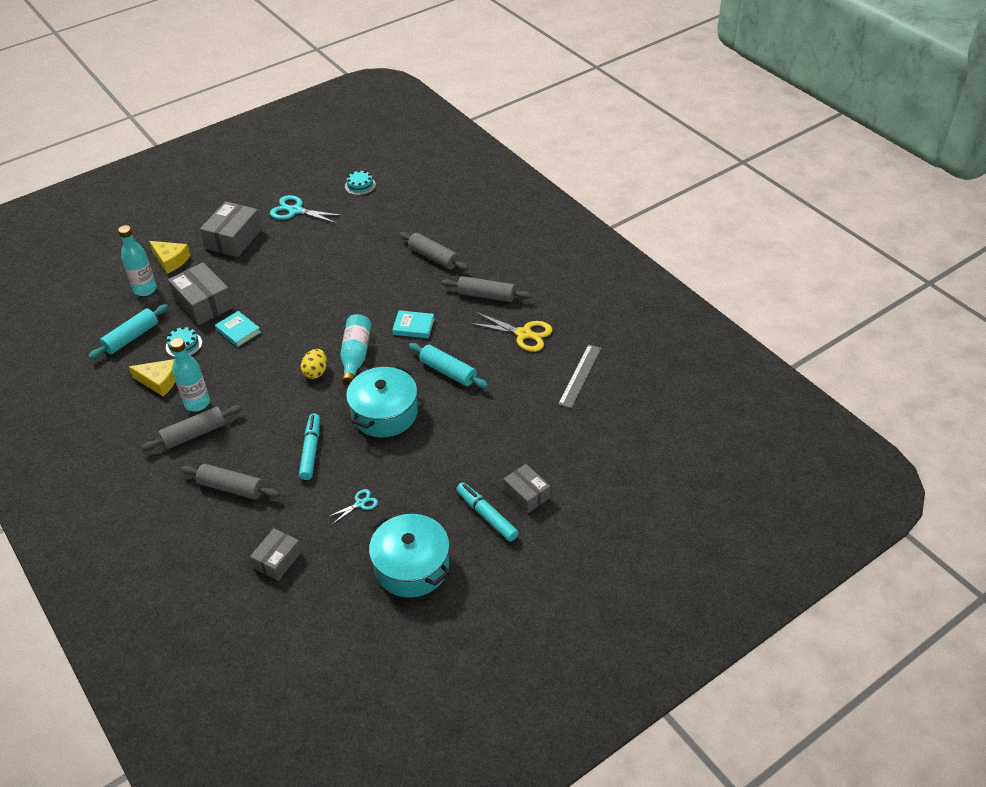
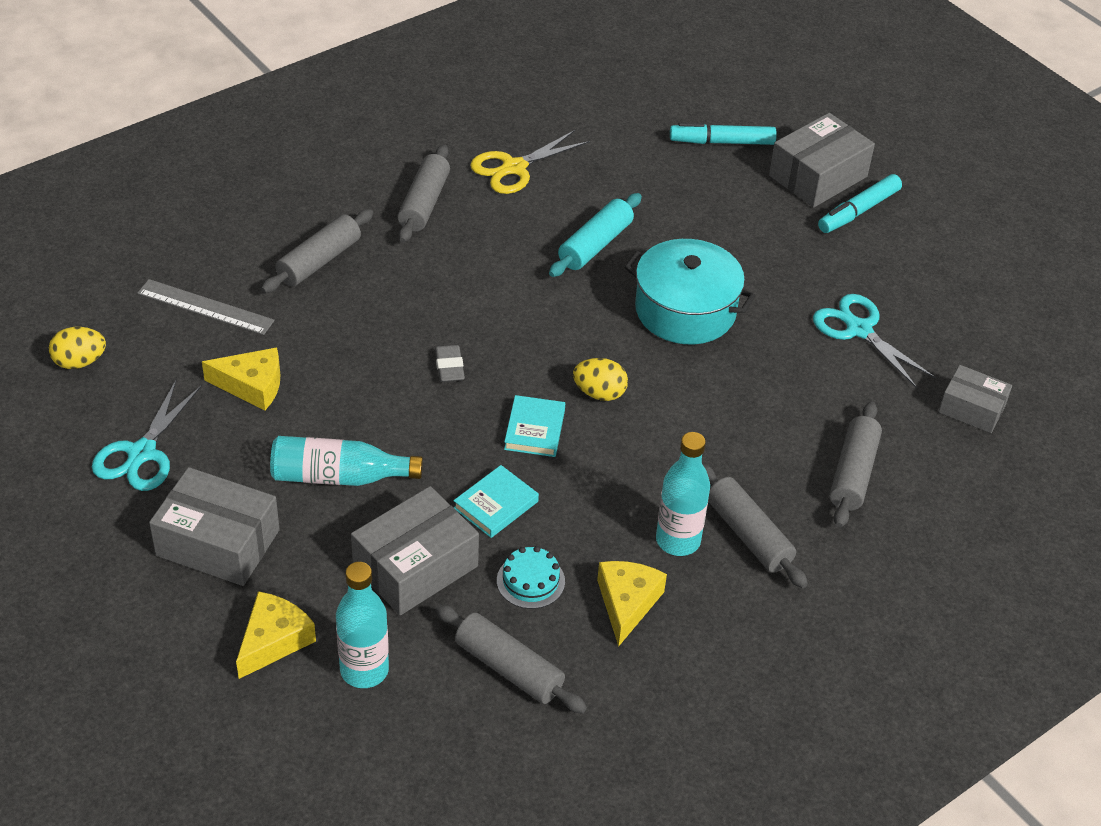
camera: 95 degrees left, 0 degrees up
(131, 337) = (509, 668): turquoise rolling pin -> grey rolling pin
(311, 450) = (767, 388): turquoise marker -> turquoise marker (722, 142)
(337, 241) = (252, 386): none -> yellow cheese
(344, 311) = (449, 367): none -> grey eraser
(356, 355) = (560, 347): turquoise bottle -> turquoise bottle (338, 477)
(360, 185) = (80, 362): turquoise cake -> yellow egg
(360, 504) = (859, 330): turquoise scissors -> turquoise scissors, size x1.87
(411, 566) = (952, 278): turquoise pot -> none
(413, 326) = (493, 282): turquoise book -> turquoise book (534, 429)
(523, 334) = (514, 168): yellow scissors -> yellow scissors turned 150 degrees counterclockwise
(526, 494) = (818, 176): grey box -> grey box, size x1.60
(580, 375) = (600, 120): grey ruler -> grey ruler (205, 307)

